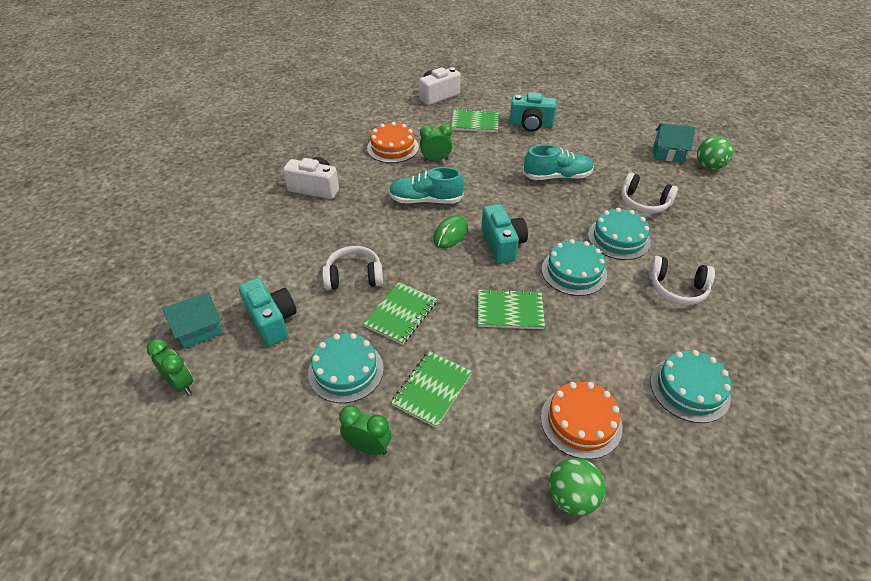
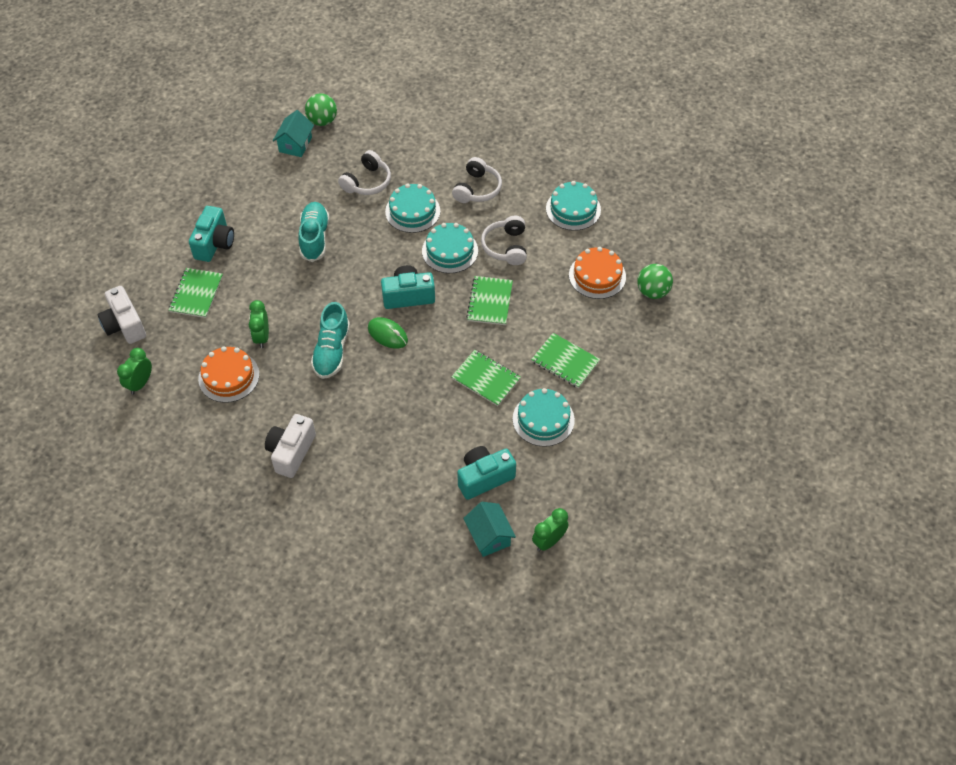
camera: 85 degrees left, 10 degrees up
(354, 277) = (436, 414): white headphones -> white headphones (506, 247)
(368, 447) = (613, 404): green clock -> green clock (140, 383)

